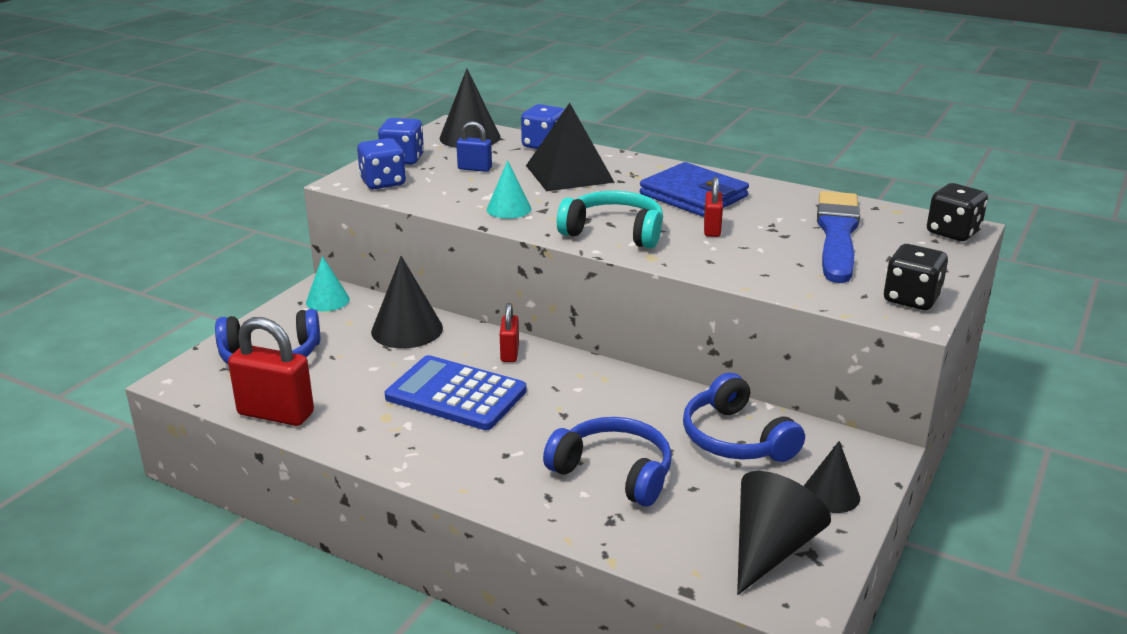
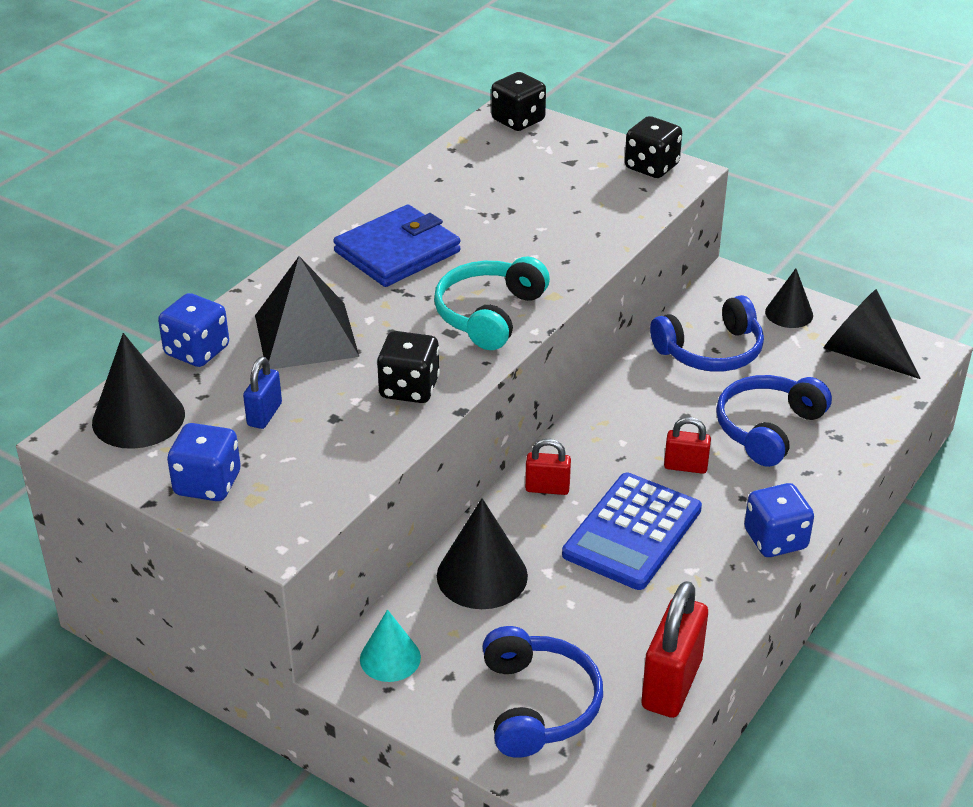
camera: 85 degrees left, 10 degrees up
(383, 183) = (293, 500): blue dice -> blue dice (775, 539)
(509, 209) = (409, 388): turquoise cone -> black dice
(712, 229) = (491, 250): red padlock -> red padlock (685, 466)
(837, 234) = (514, 180): blue brush -> none

